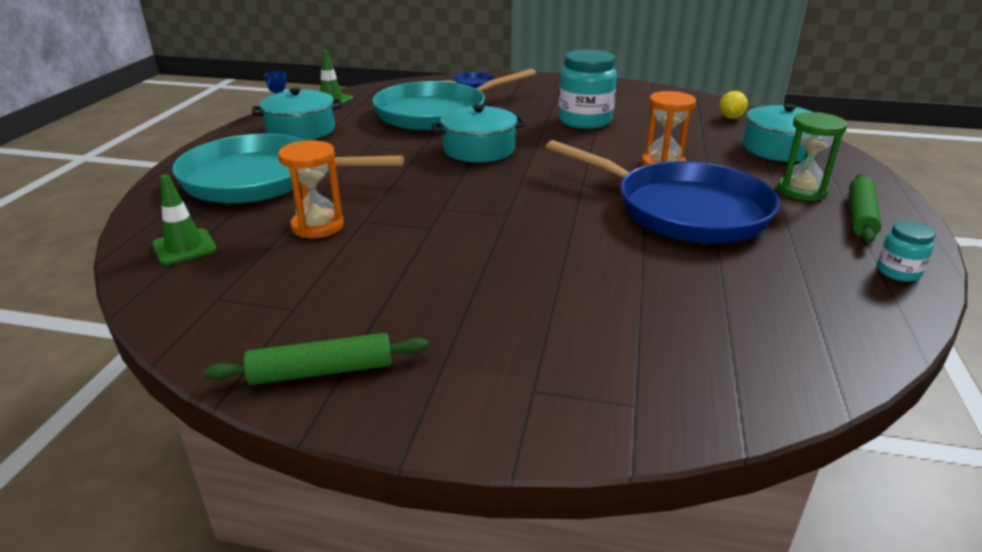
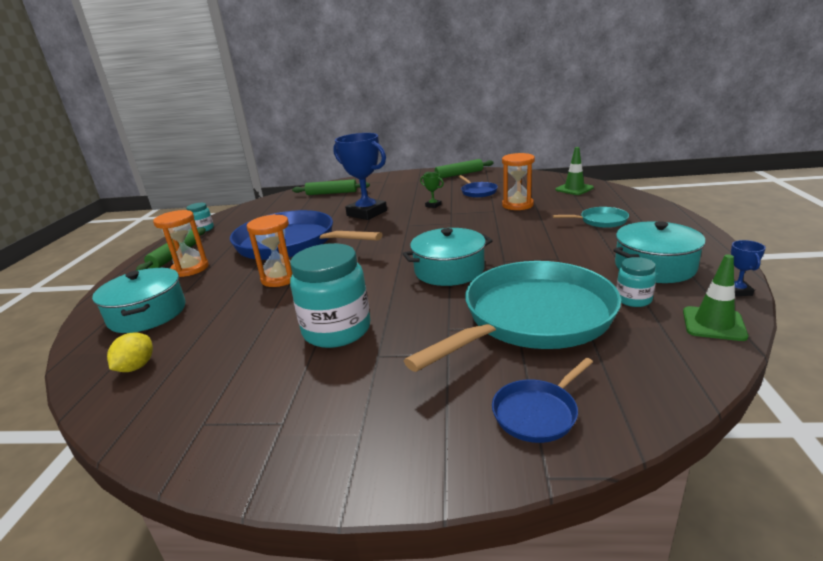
camera: 175 degrees right, 5 degrees down
(260, 179) = (601, 221): turquoise pan -> turquoise pan, size x0.42
(344, 277) = (478, 192): none -> blue pan
(355, 114) = (633, 299): none -> turquoise jar
(449, 253) = (433, 205): none -> green trophy
(574, 256) = (367, 213): none -> blue trophy
(678, 356) = (331, 193): none -> green rolling pin
(801, 191) = (190, 269): green hourglass -> orange hourglass

